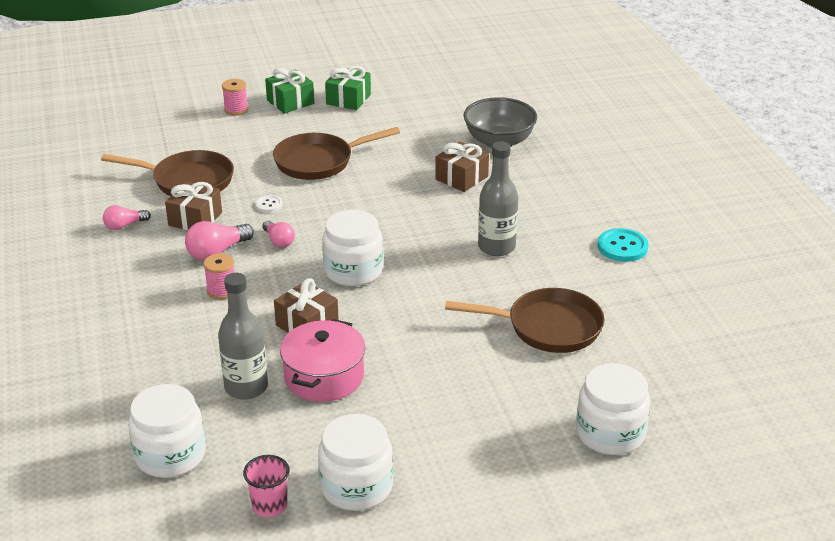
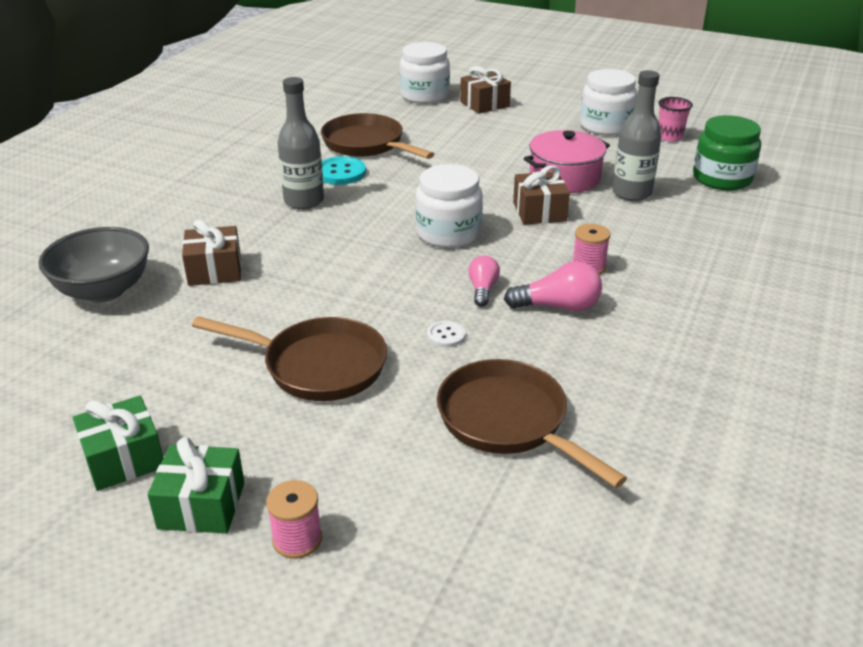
camera: 140 degrees left, 0 degrees up
(124, 225) = (643, 390): pink light bulb -> none
(170, 455) = (722, 178): white jar -> green jar
(195, 219) = (548, 358): brown gift -> brown gift (484, 104)
(622, 247) = (217, 163): turquoise button -> turquoise button (340, 173)

